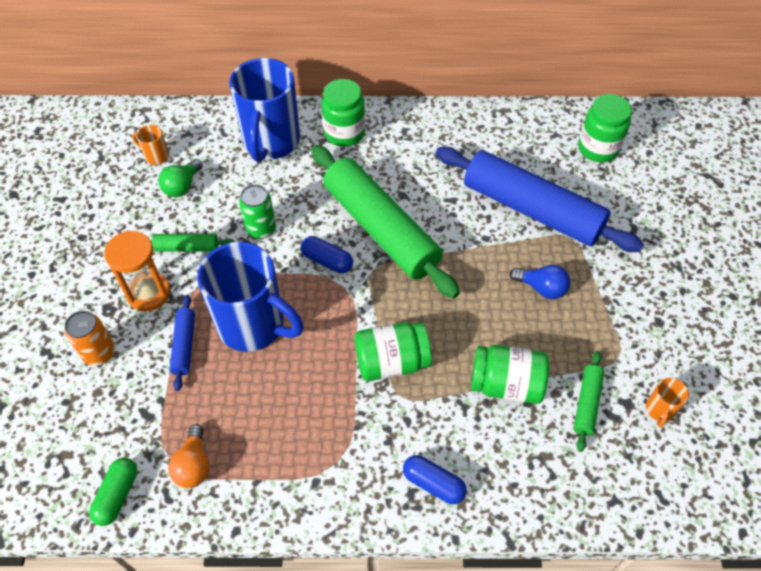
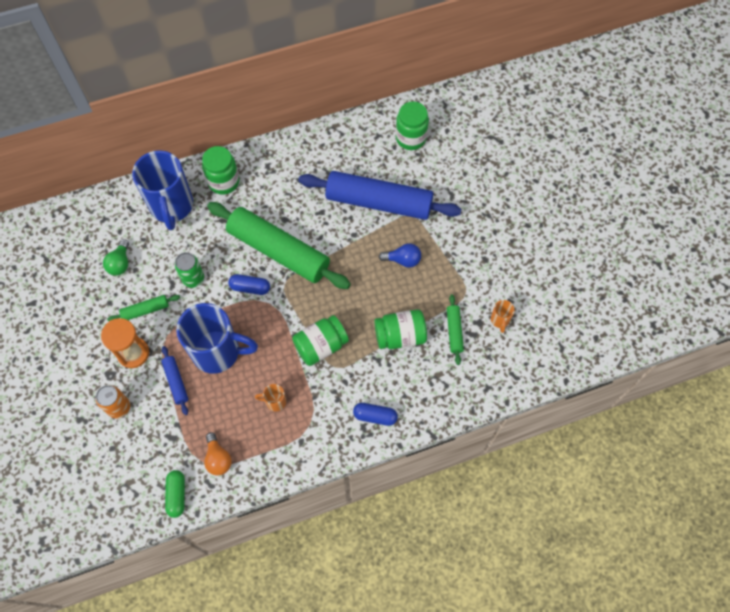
camera: 20 degrees left, 10 degrees up
(156, 156) = (89, 245): orange mug -> orange mug (275, 402)

